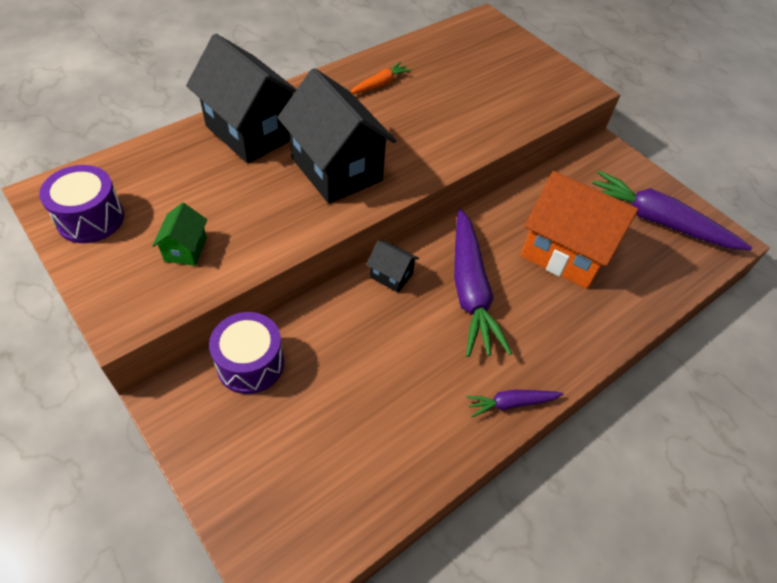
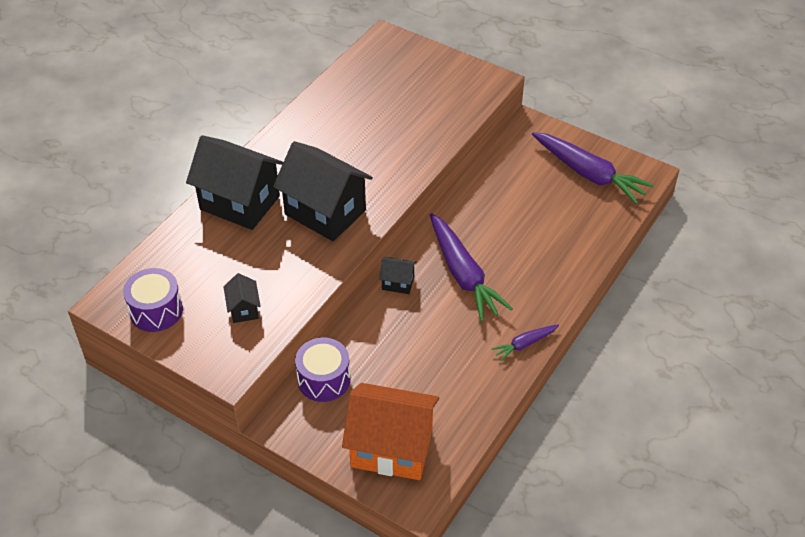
camera: 15 degrees left, 5 degrees down
(185, 249) = (244, 309): green house -> black house
(380, 84) = (323, 128): orange carrot -> none
(564, 253) = (524, 223): orange house -> orange house (391, 448)
(658, 221) = (588, 174): purple carrot -> purple carrot turned 150 degrees counterclockwise

